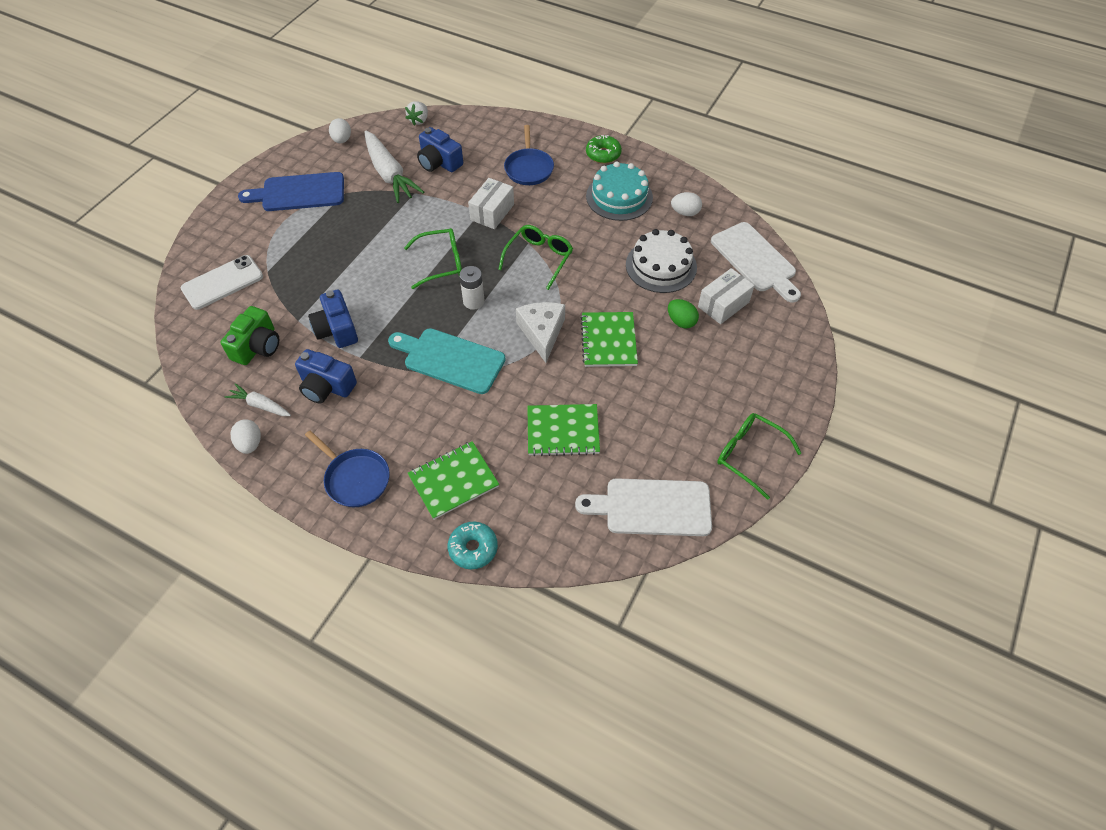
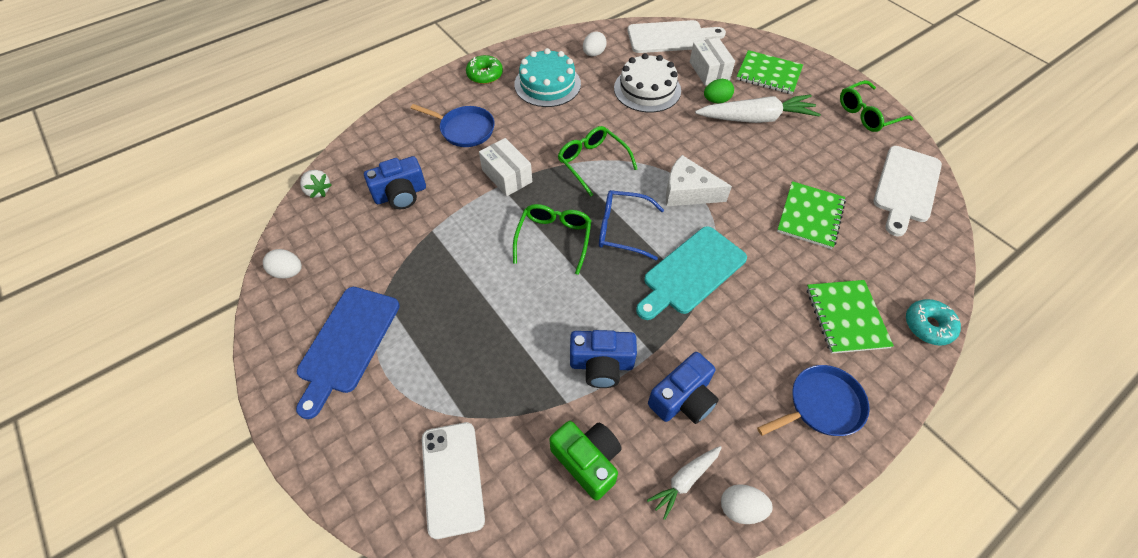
camera: 65 degrees left, 0 degrees up
(389, 174) = (385, 243): white carrot -> white carrot (756, 118)
(473, 301) = (622, 229): white battery -> blue glasses
(608, 341) = (717, 151): green notebook -> green notebook (768, 74)

